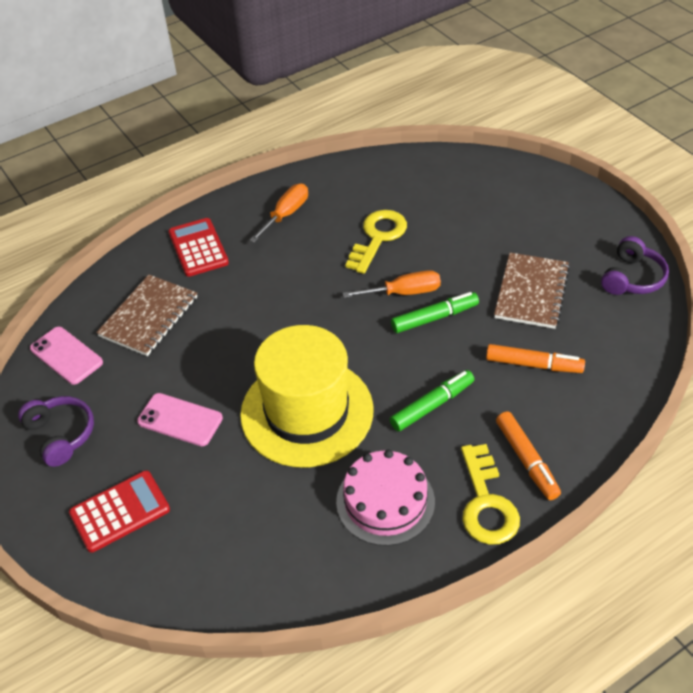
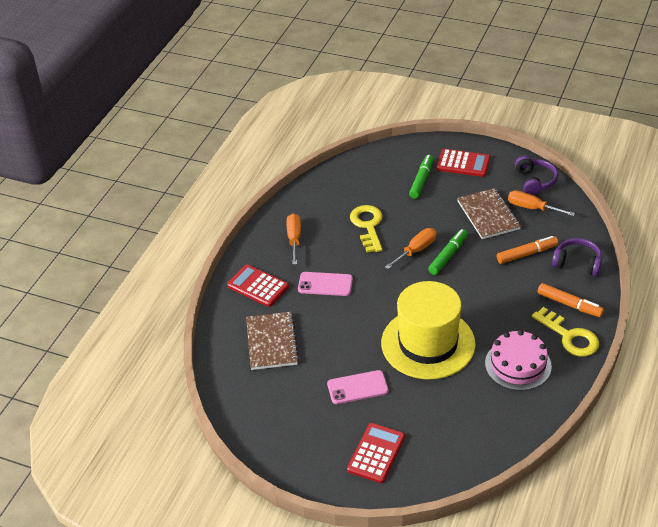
camera: 35 degrees left, 5 degrees down
(60, 435) = (292, 436): purple headphones -> purple headphones (577, 263)
(66, 356) = (242, 392): pink phone -> pink phone (325, 284)
(432, 405) = (494, 303): green marker -> green marker (421, 180)
(560, 216) = (463, 163): none -> red calculator
(596, 310) = (532, 208): none -> orange screwdriver

